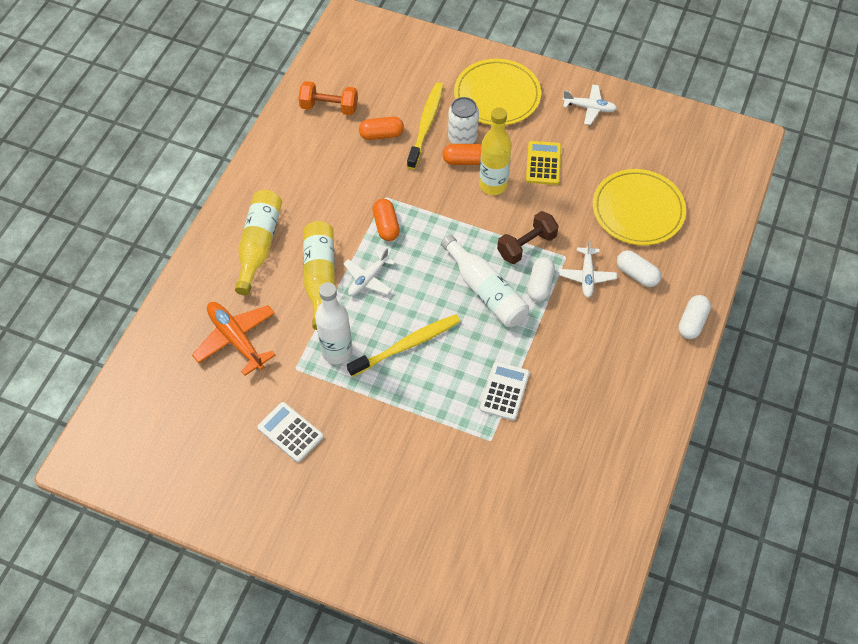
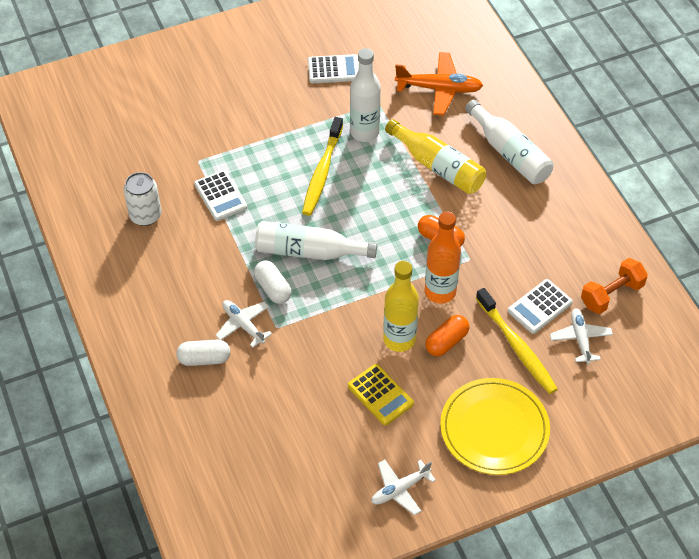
camera: 135 degrees right, 5 degrees down
(259, 245) = (509, 153): yellow bottle -> white bottle
(368, 279) = (404, 192): white plane -> white plane (580, 338)
(381, 134) = (540, 307): orange capsule -> white calculator
(431, 192) = (440, 292): none -> orange bottle
(462, 138) = (473, 360): white can -> white can (145, 215)
(526, 245) = (316, 311): brown dumbbell -> none
(638, 210) = (256, 419): yellow plate -> none
(692, 322) = (124, 354): white capsule -> none

